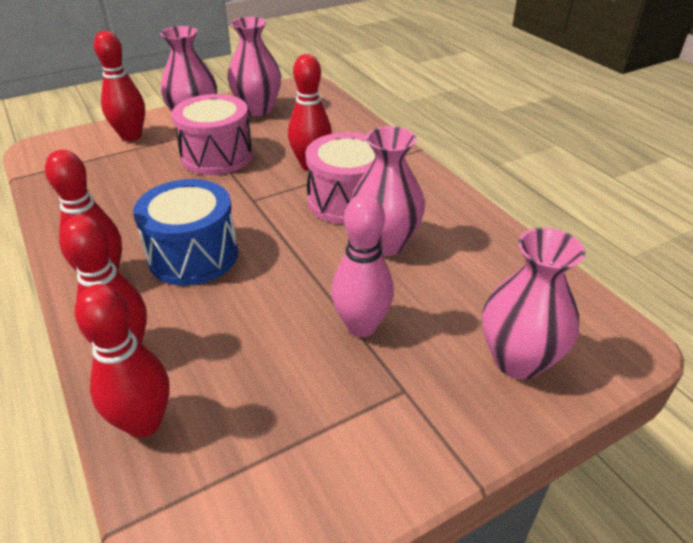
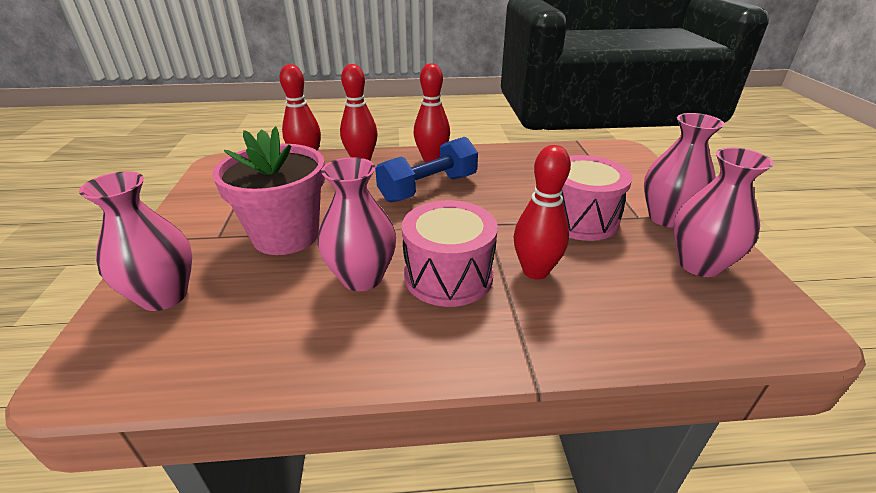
camera: 115 degrees right, 5 degrees down
(131, 136) = (635, 183): red bowling pin -> none
(193, 255) = (428, 188): blue drum -> blue dumbbell
(361, 326) = (286, 235): pink bowling pin -> pink flower pot

